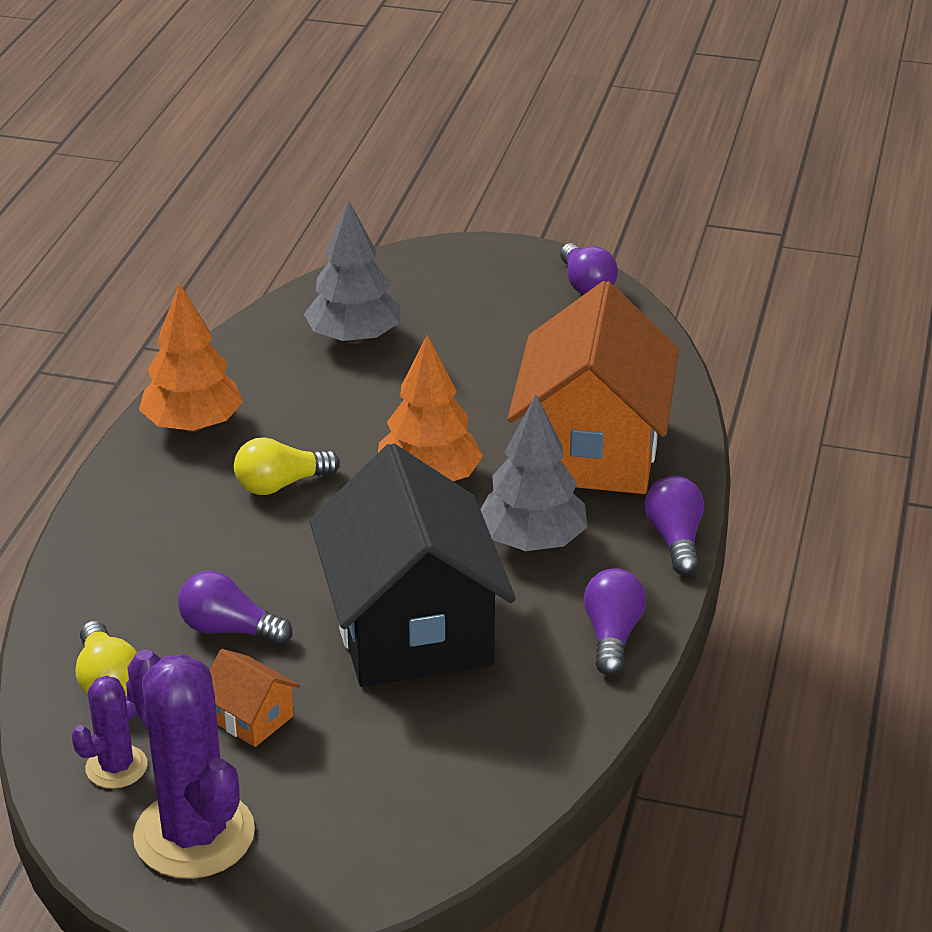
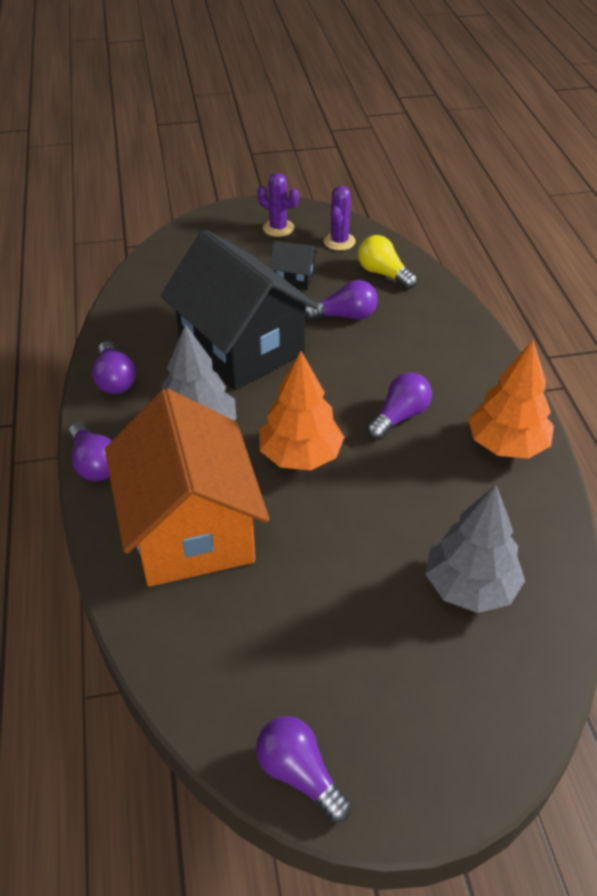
camera: 155 degrees right, 10 degrees up
(194, 835) = (278, 228): purple cactus -> purple cactus, size x0.53
(251, 718) = (294, 278): orange house -> black house
(281, 484) = (399, 417): yellow light bulb -> purple light bulb

